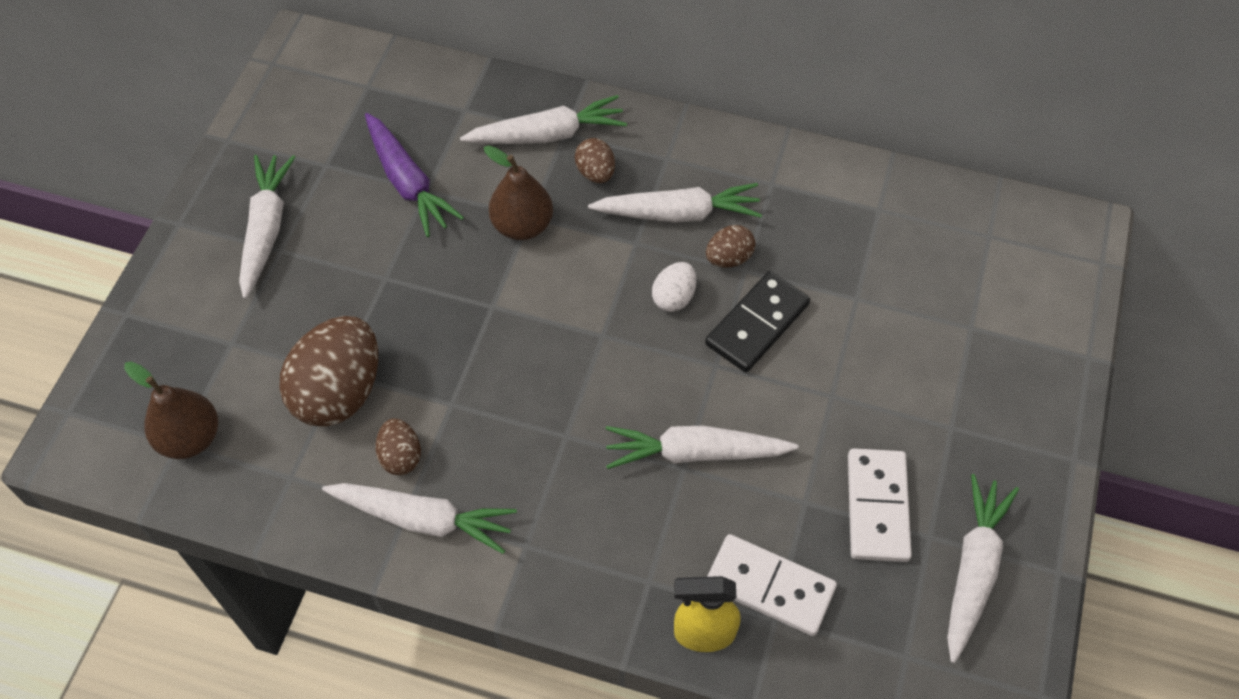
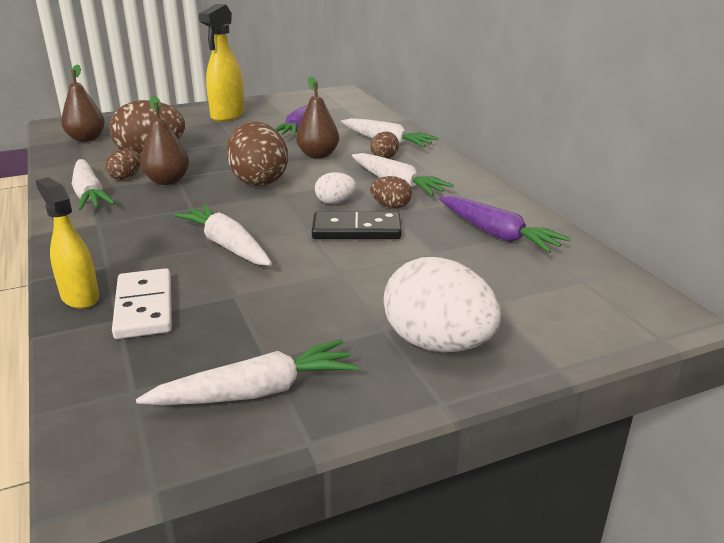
camera: 50 degrees right, 30 degrees down
(266, 229) = (227, 116): white carrot -> yellow spray bottle
(457, 419) = (167, 181): none -> brown pear
(547, 330) = (258, 181): none -> brown egg
(864, 223) = (497, 234): none -> purple carrot
(877, 507) = (266, 324): white domino -> none
(1001, 406) = (438, 344): none -> white egg

